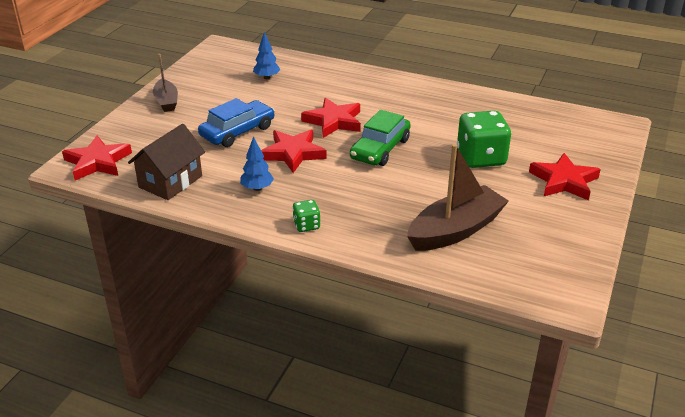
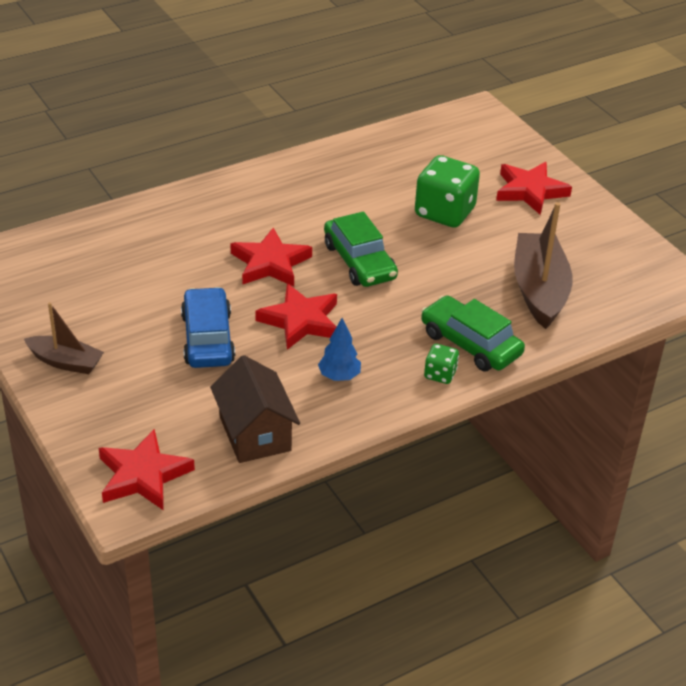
camera: 55 degrees left, 5 degrees up
(267, 77) = (112, 261): blue tree -> none
(355, 225) = (470, 344): none -> green car

